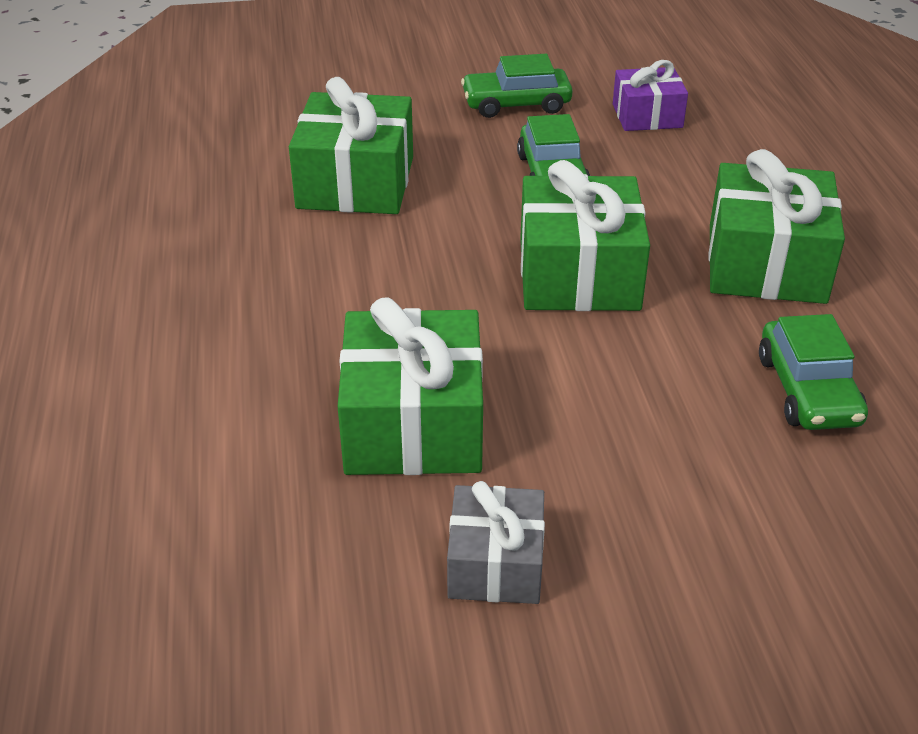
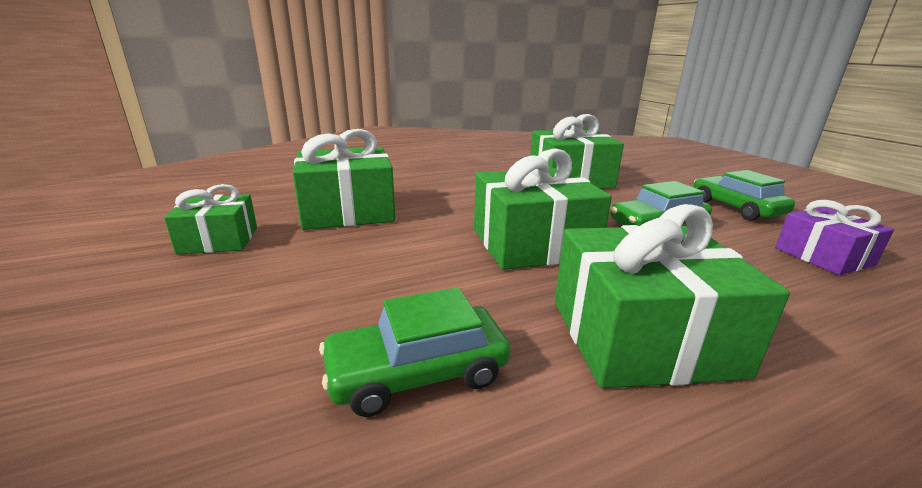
camera: 75 degrees right, 15 degrees down
(495, 563) = (219, 240): grey gift -> green gift

